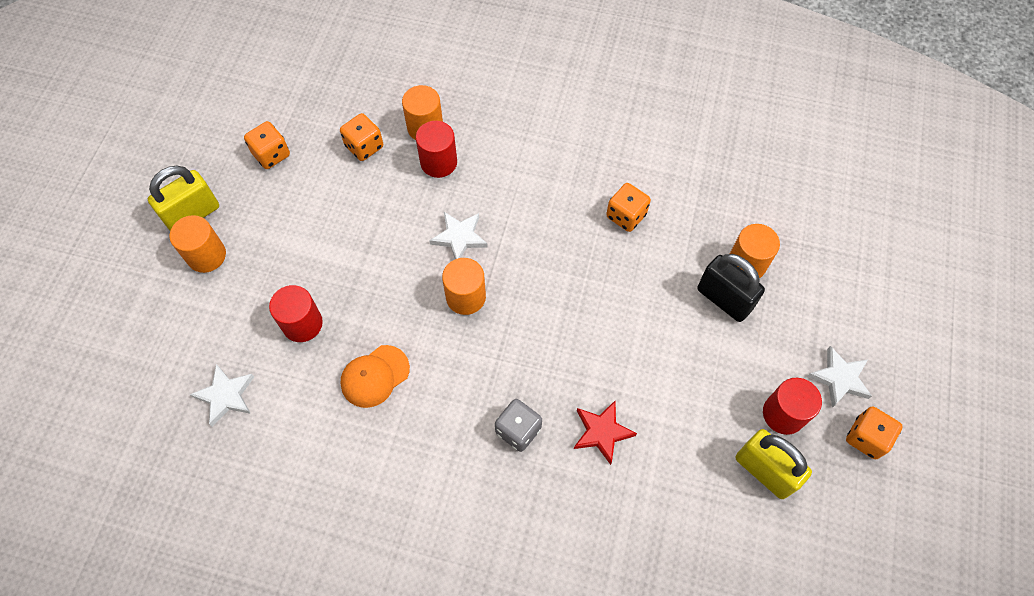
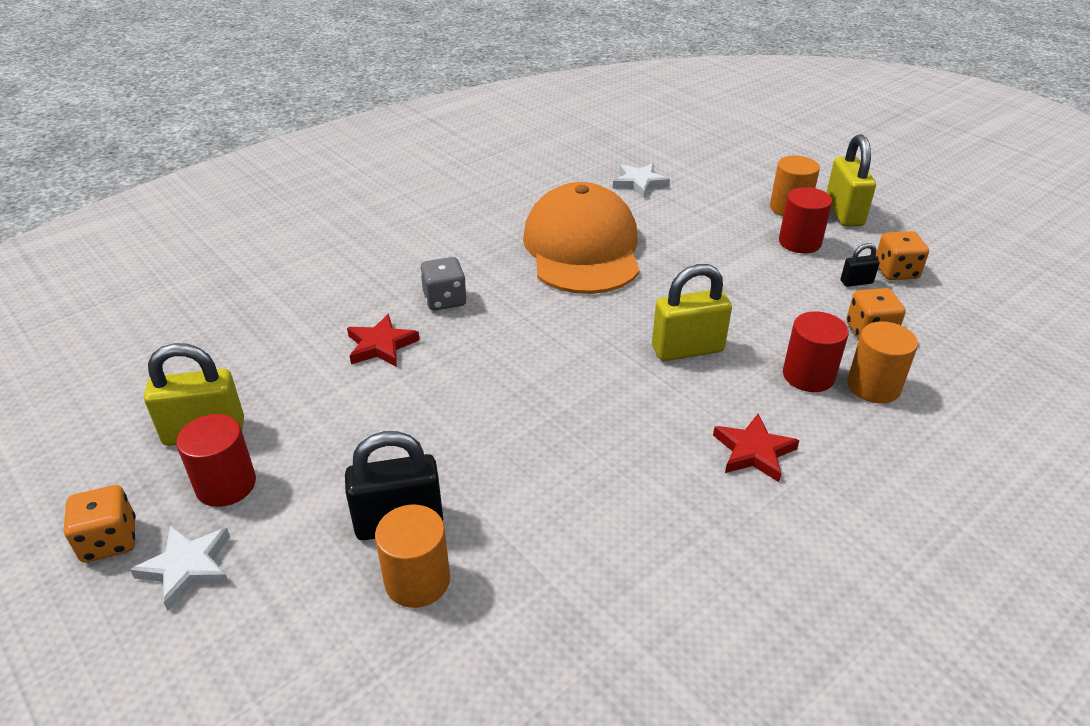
camera: 125 degrees right, 25 degrees down
(302, 324) = (672, 231): red cylinder -> red cylinder (799, 242)
(303, 173) = (856, 282): none -> black padlock
(375, 376) = (582, 248): orange cap -> orange cap, size x2.13
(459, 237) = (687, 349): white star -> yellow padlock
(466, 297) = (610, 325): orange cylinder -> none
(531, 162) = (754, 451): none -> red star
(626, 216) = (600, 498): orange dice -> none

